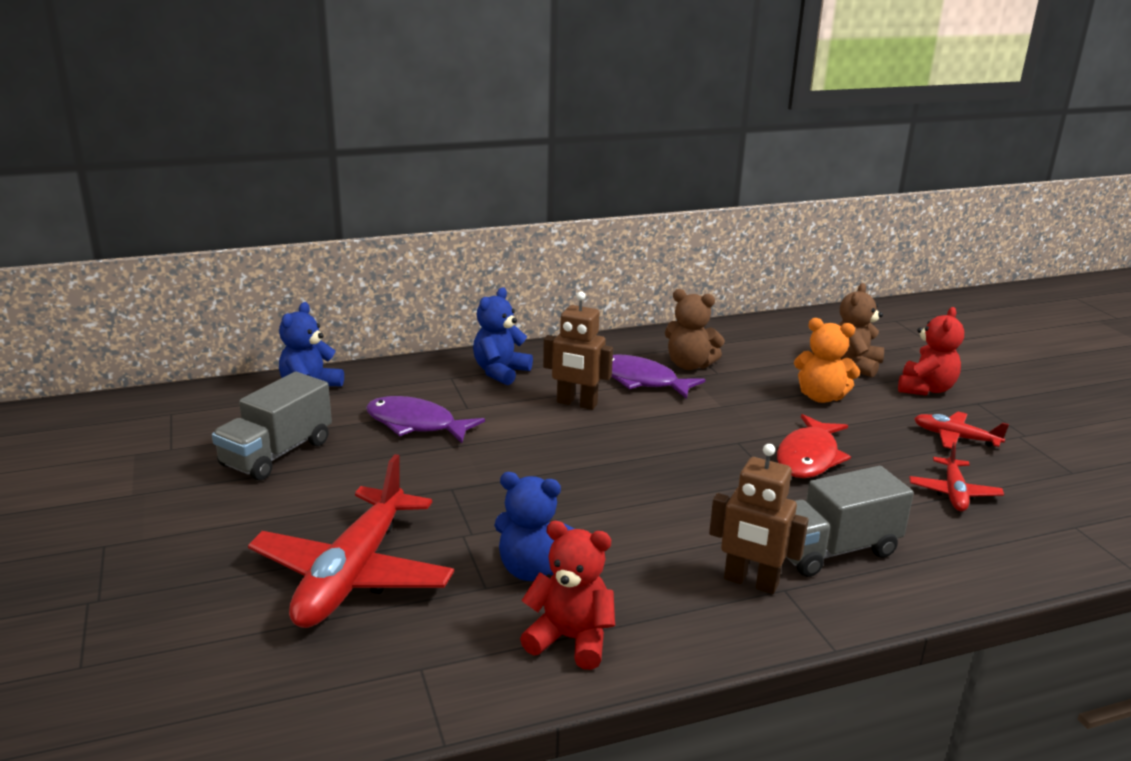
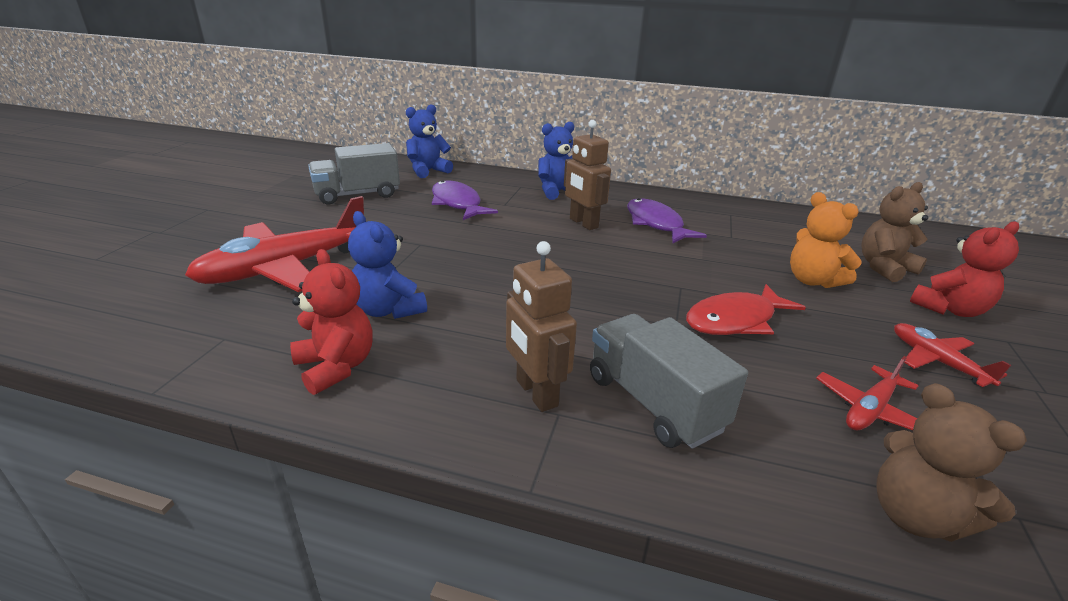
camera: 35 degrees right, 5 degrees up
(689, 365) = (712, 225): brown teddy bear -> brown teddy bear (914, 515)
(832, 550) = (653, 402): grey truck -> grey truck turned 45 degrees clockwise

